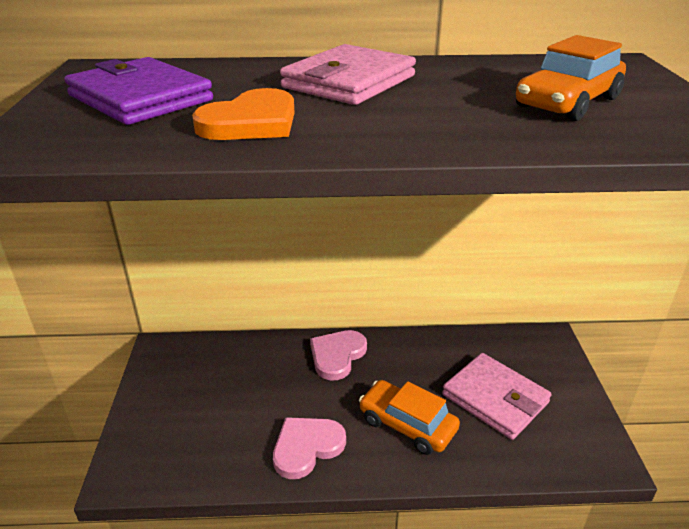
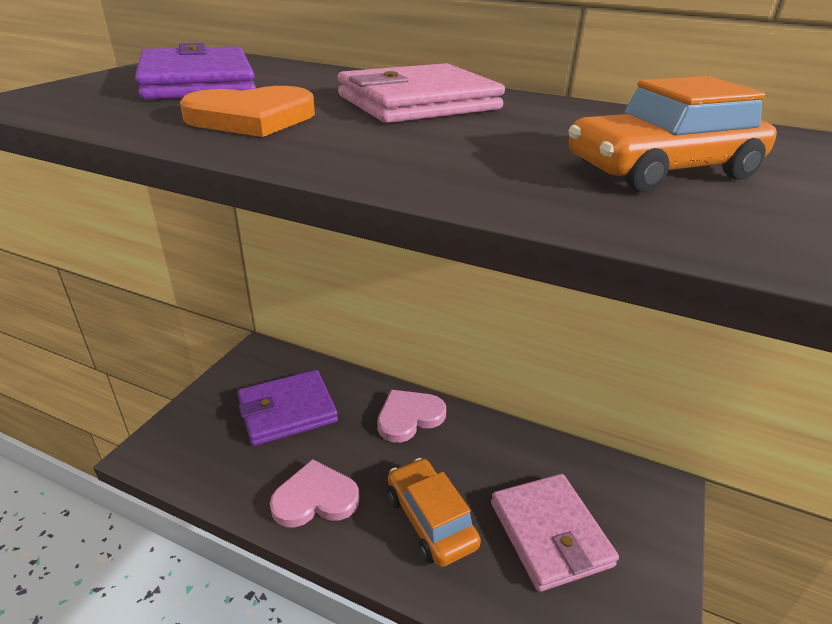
camera: 25 degrees right, 0 degrees up
(228, 389) = (287, 411): none -> purple wallet

